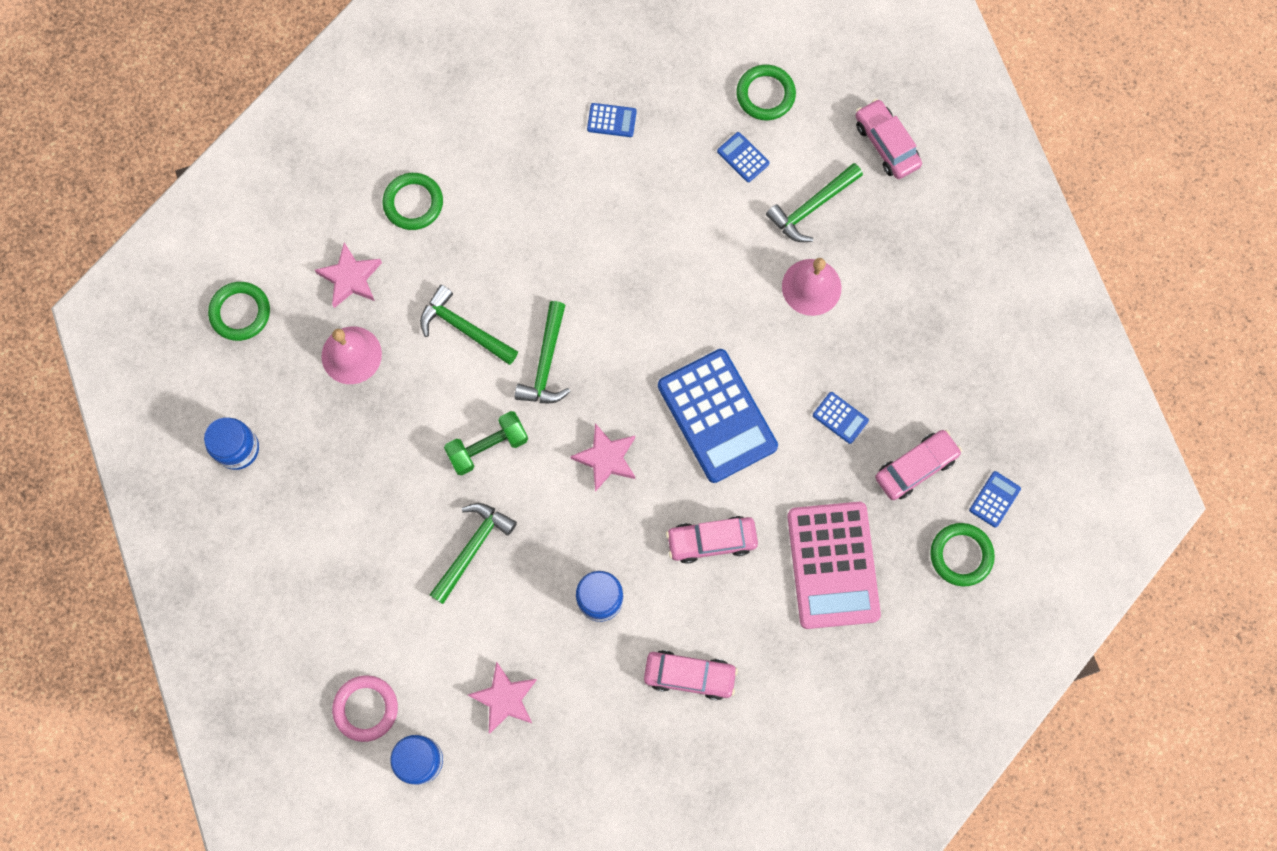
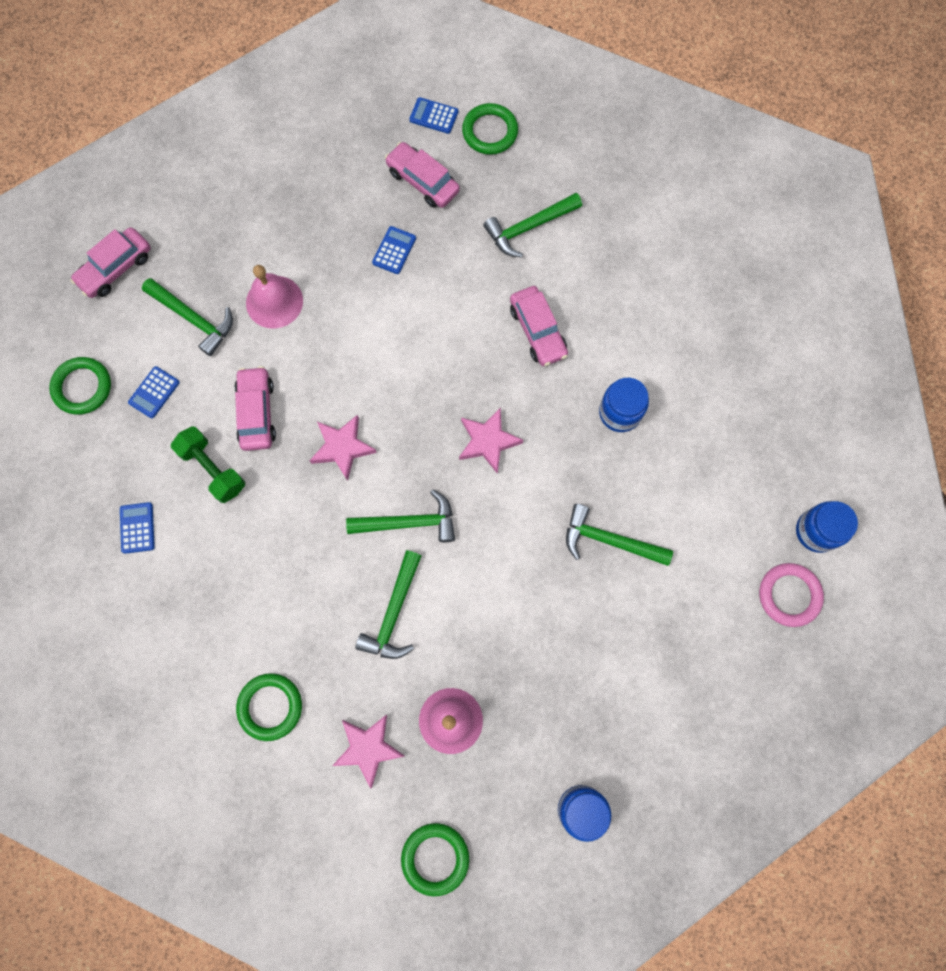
camera: 105 degrees left, 0 degrees up
(487, 447) = (508, 554): green dumbbell -> green dumbbell (213, 469)
(504, 698) = (736, 471): pink star -> pink star (342, 448)
(689, 676) = (662, 320): pink car -> pink car (257, 412)
(717, 416) = (420, 354): blue calculator -> none
(833, 565) = (529, 227): pink calculator -> green hammer

